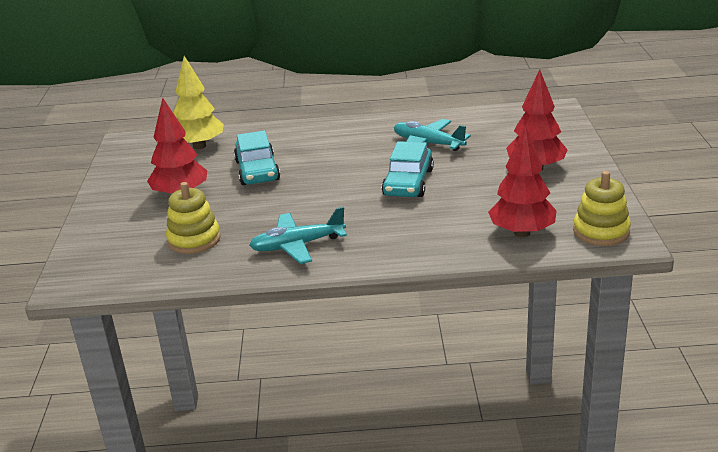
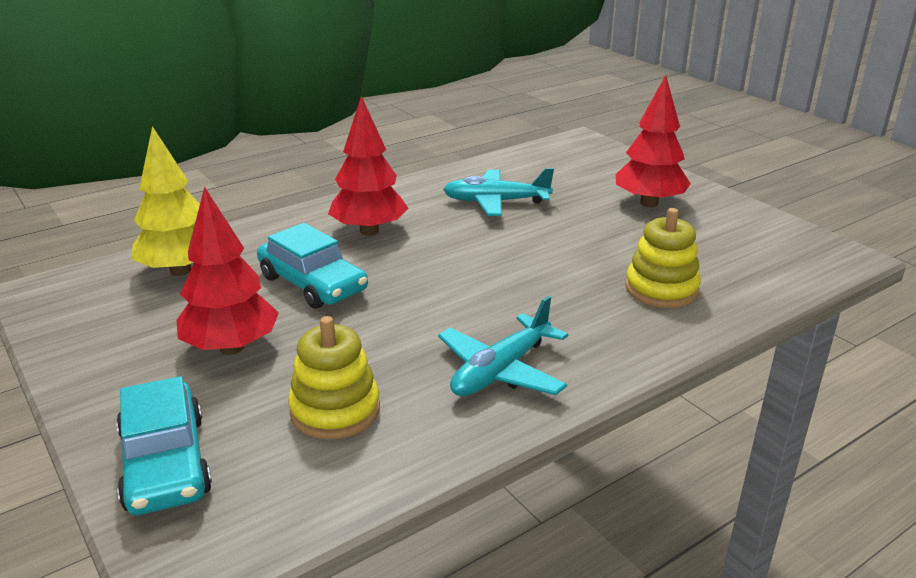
camera: 35 degrees left, 0 degrees up
(408, 182) = (533, 251): turquoise car -> turquoise car (165, 462)
(522, 233) = (737, 276): red tree -> red tree (369, 231)
(601, 231) = (808, 253): yellow stacking toy -> yellow stacking toy (661, 289)

